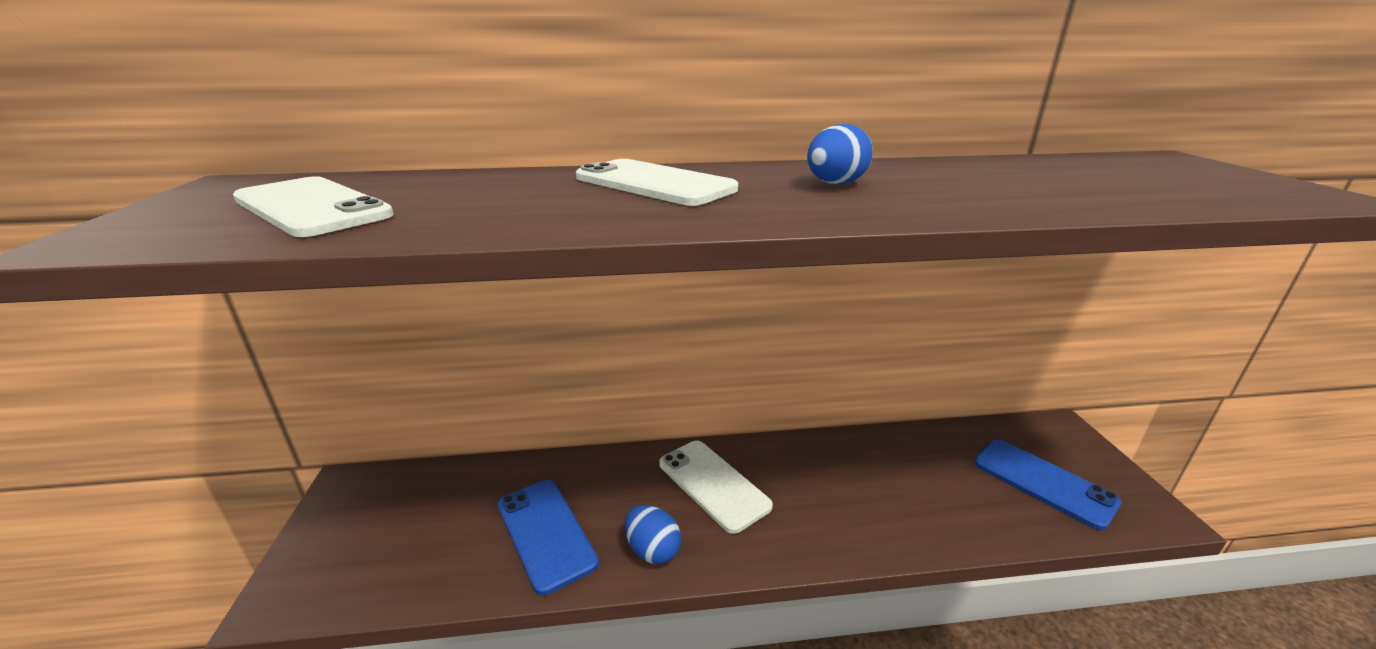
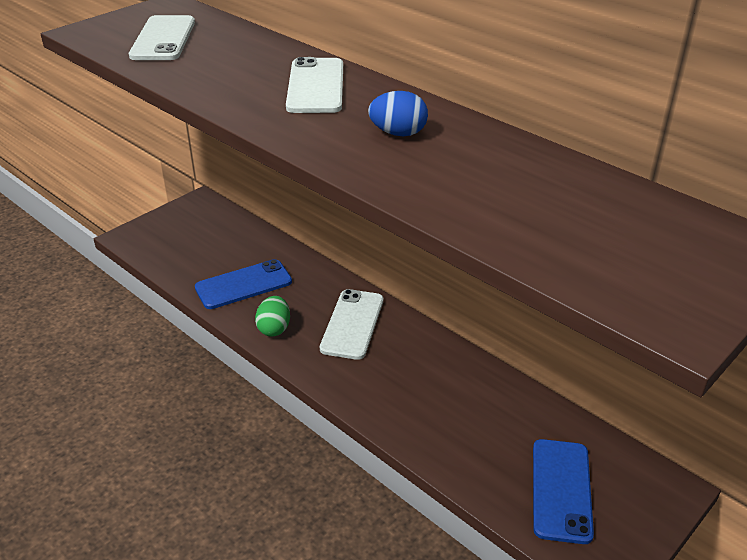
camera: 50 degrees right, 10 degrees up
(545, 533) = (243, 285): blue phone -> blue phone turned 45 degrees clockwise
(652, 550) = (274, 328): blue egg -> green egg

